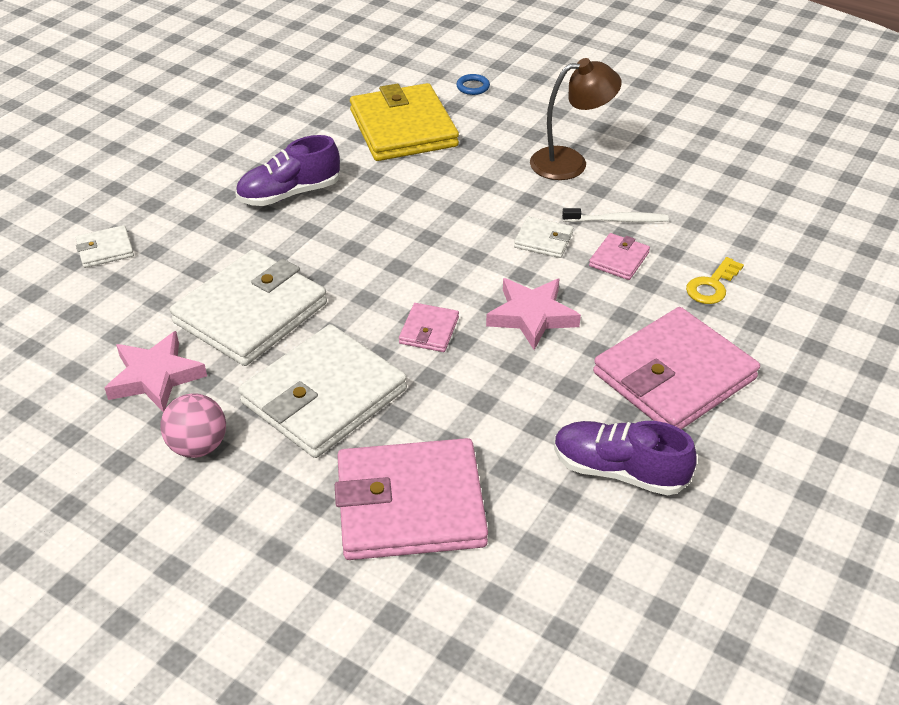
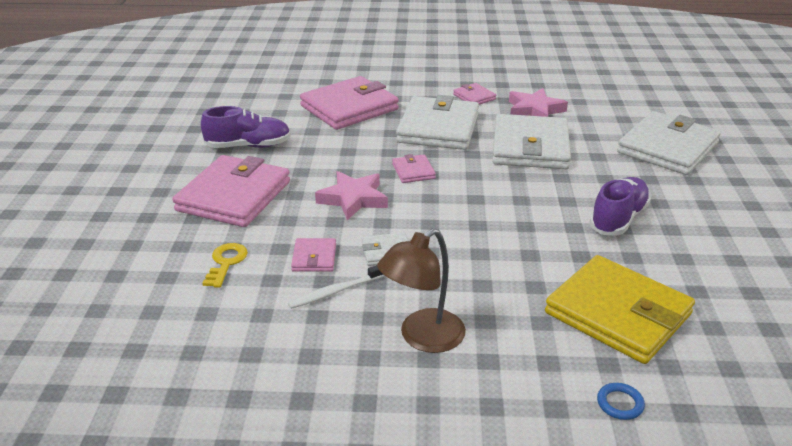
camera: 150 degrees right, 10 degrees down
(105, 249) = (667, 148): white wallet -> white wallet, size x2.22
(198, 446) = (474, 97): pink ball -> pink wallet

